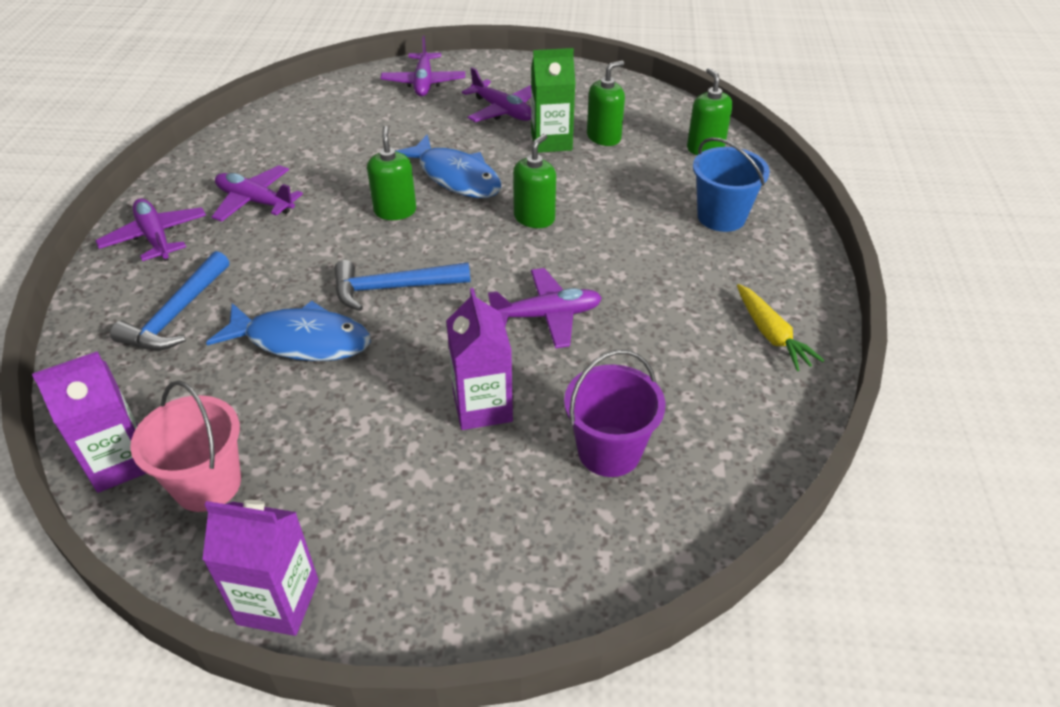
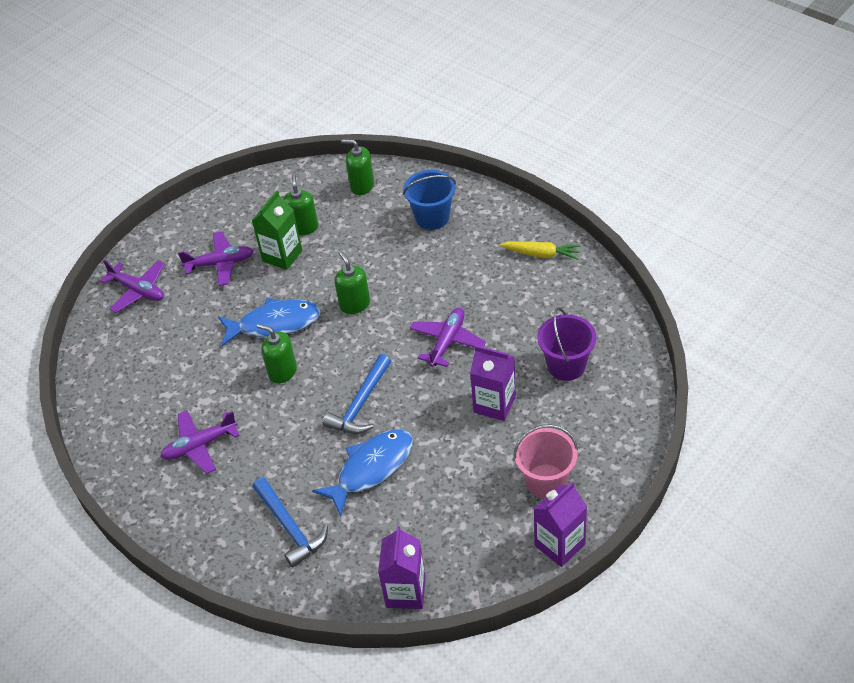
camera: 50 degrees left, 5 degrees up
(155, 237) = (191, 517): purple plane -> none
(207, 484) = (456, 553): pink bucket -> pink bucket (545, 481)

